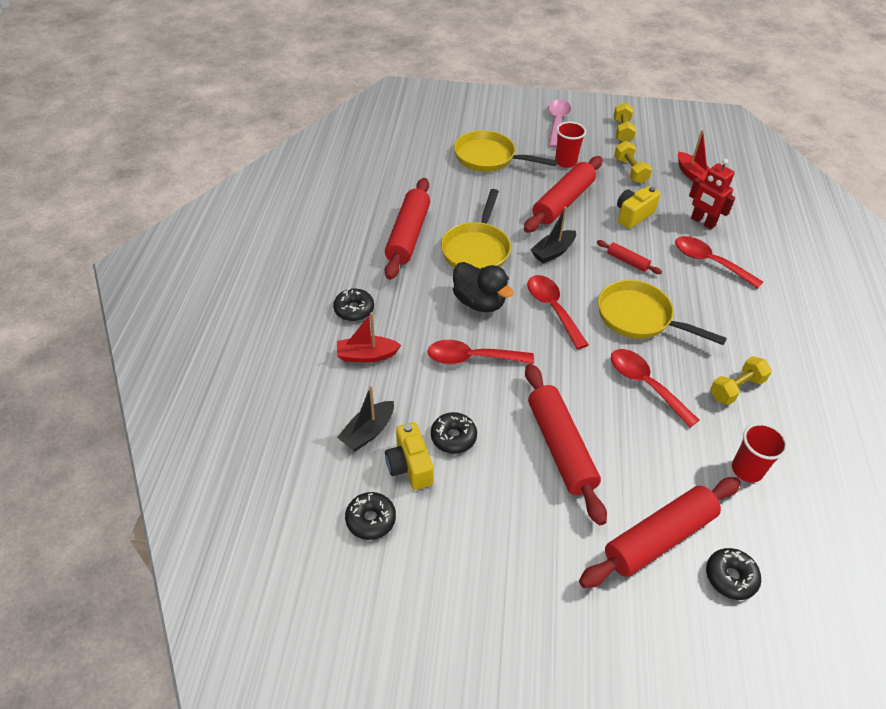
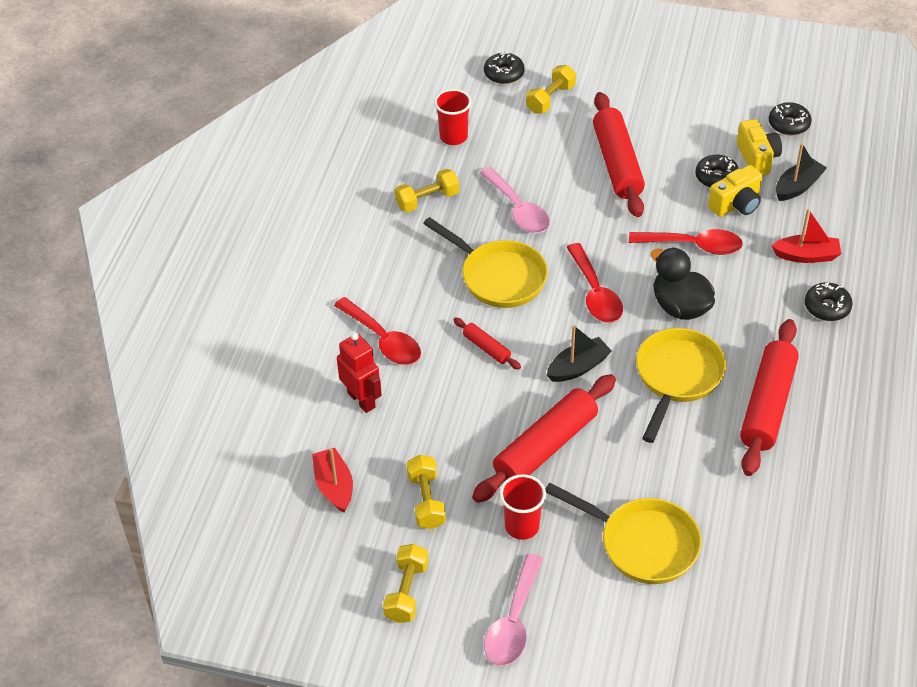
camera: 170 degrees left, 0 degrees up
(633, 215) = (453, 417): yellow camera -> yellow camera (736, 204)
(645, 384) = (518, 209): red spoon -> pink spoon
(659, 537) = (550, 99): red rolling pin -> yellow dumbbell

